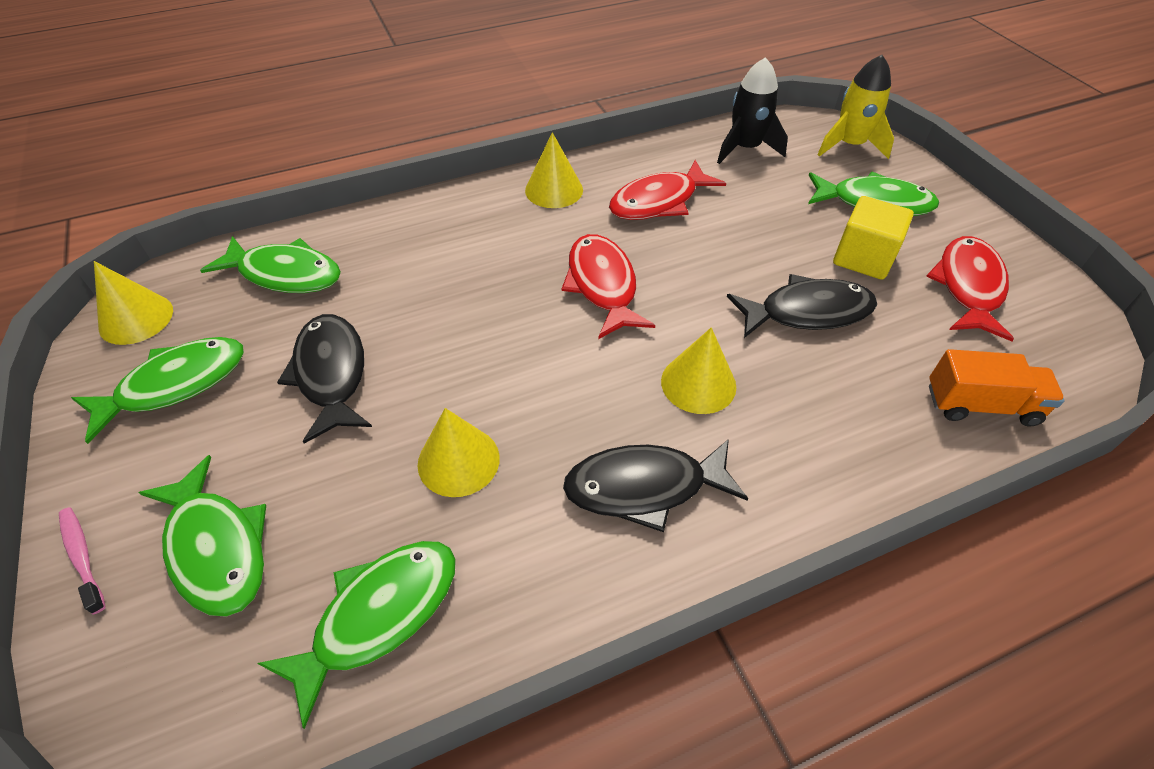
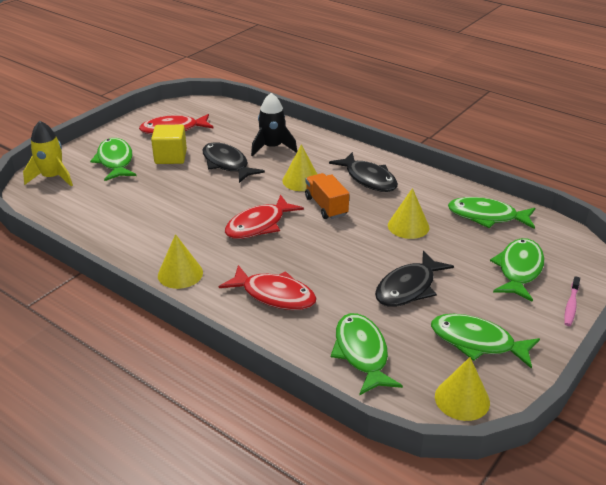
camera: 120 degrees left, 15 degrees down
(658, 202) = (164, 229): red fish -> red fish (274, 295)
(745, 148) = (78, 212): black rocket -> black rocket (272, 147)
(981, 405) = (250, 121): orange truck -> orange truck (326, 206)

